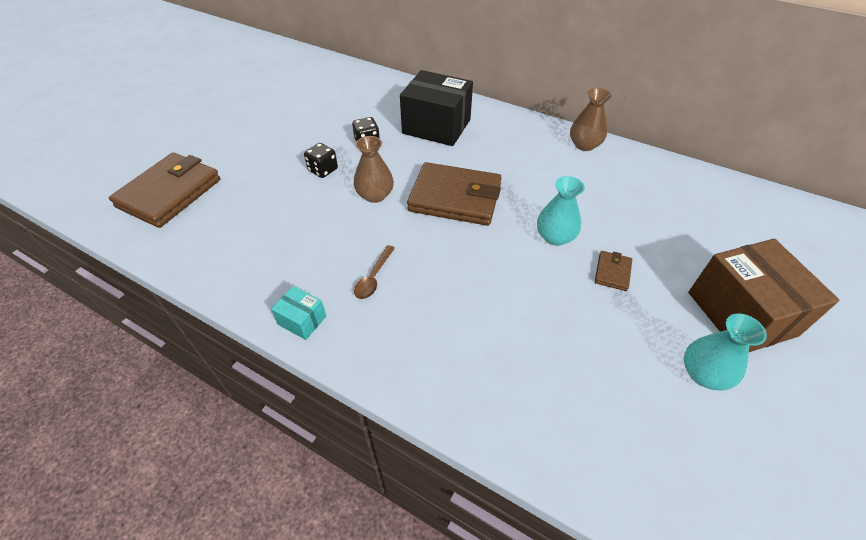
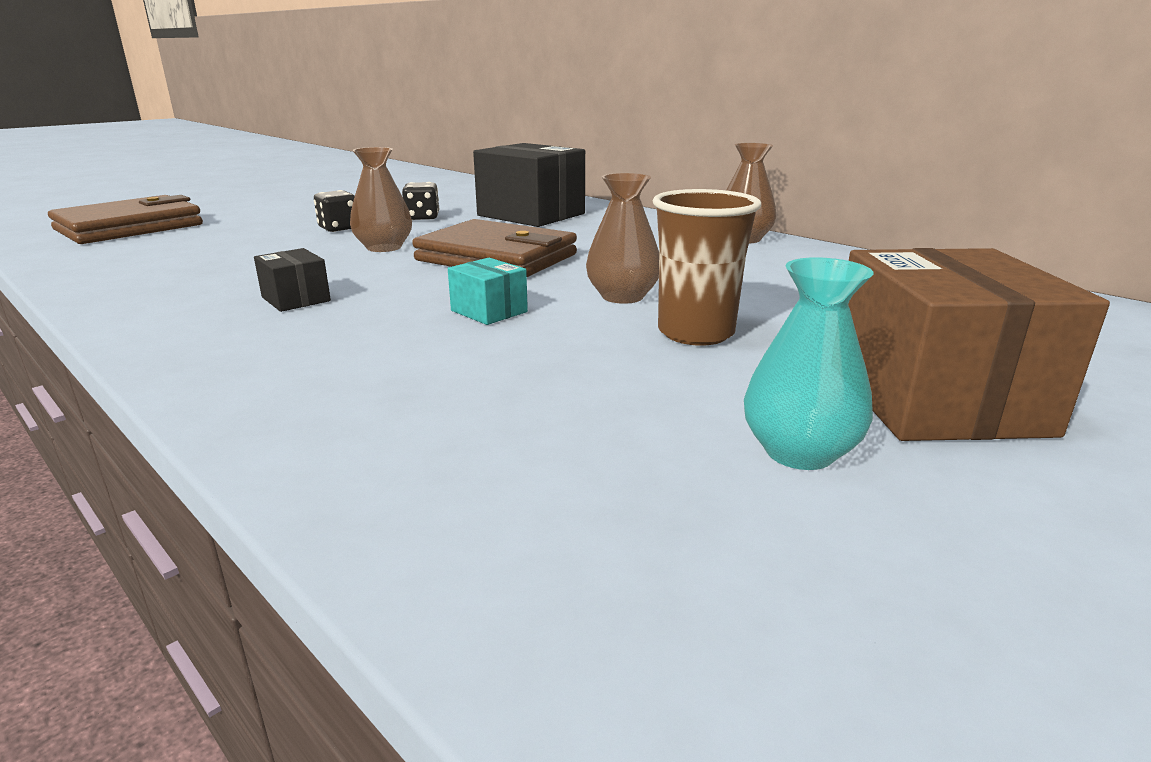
camera: 15 degrees right, 25 degrees down
(302, 320) = (145, 318): turquoise box -> turquoise box (489, 311)
(373, 278) = (296, 299): brown spoon -> black box
(555, 237) = (622, 296): turquoise vase -> brown vase
(612, 272) = (696, 333): brown wallet -> brown cup

